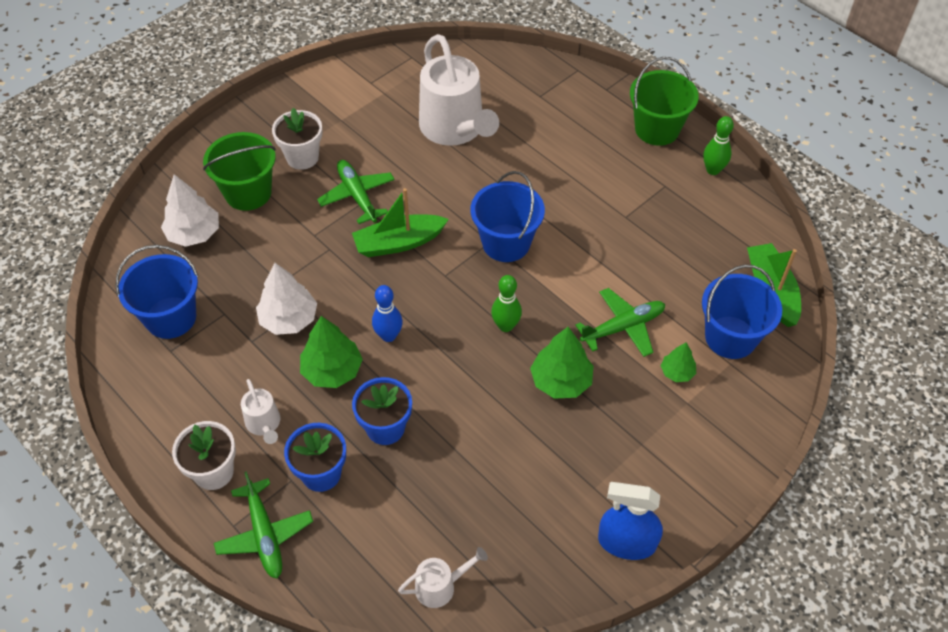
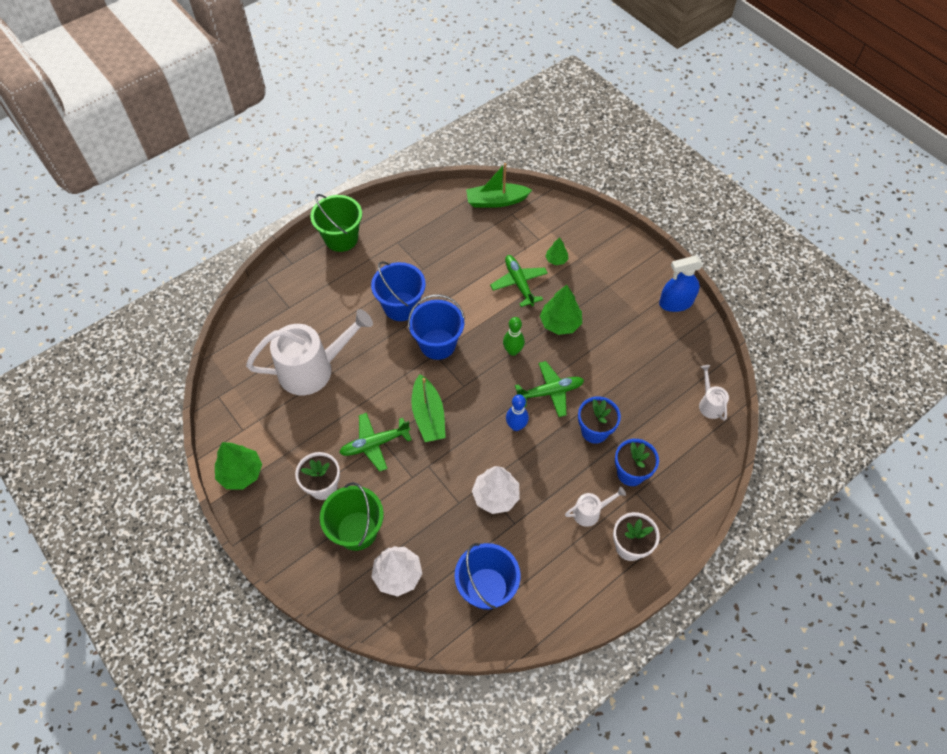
camera: 85 degrees left, 5 degrees up
(264, 534) = (678, 510): green plane -> green plane (550, 392)
(332, 370) = (545, 465): green tree -> green tree (241, 473)
(626, 542) = (676, 303): blue spray bottle -> blue spray bottle turned 60 degrees clockwise
(713, 170) = (387, 213): green bowling pin -> none
(730, 337) = (531, 228): blue bucket -> blue bucket (401, 306)

